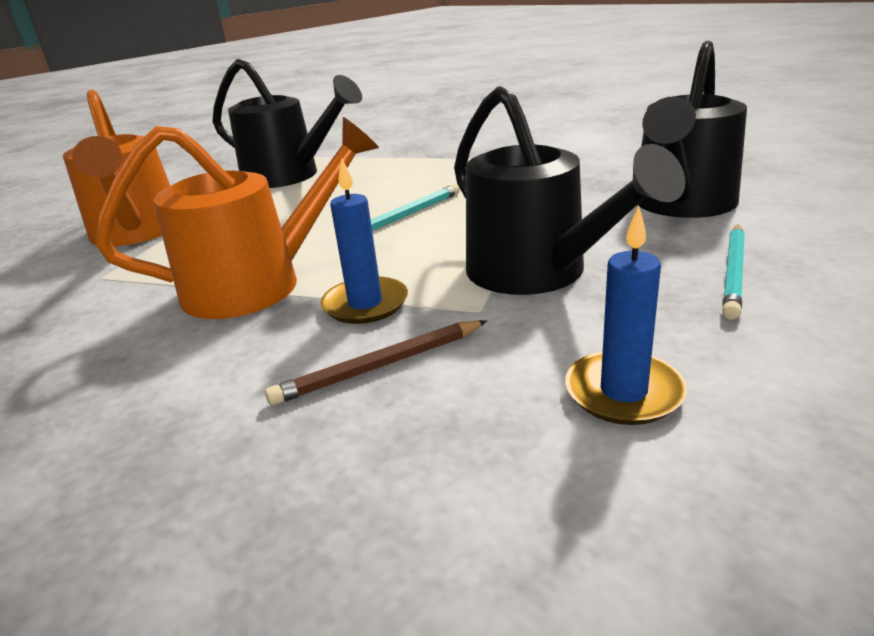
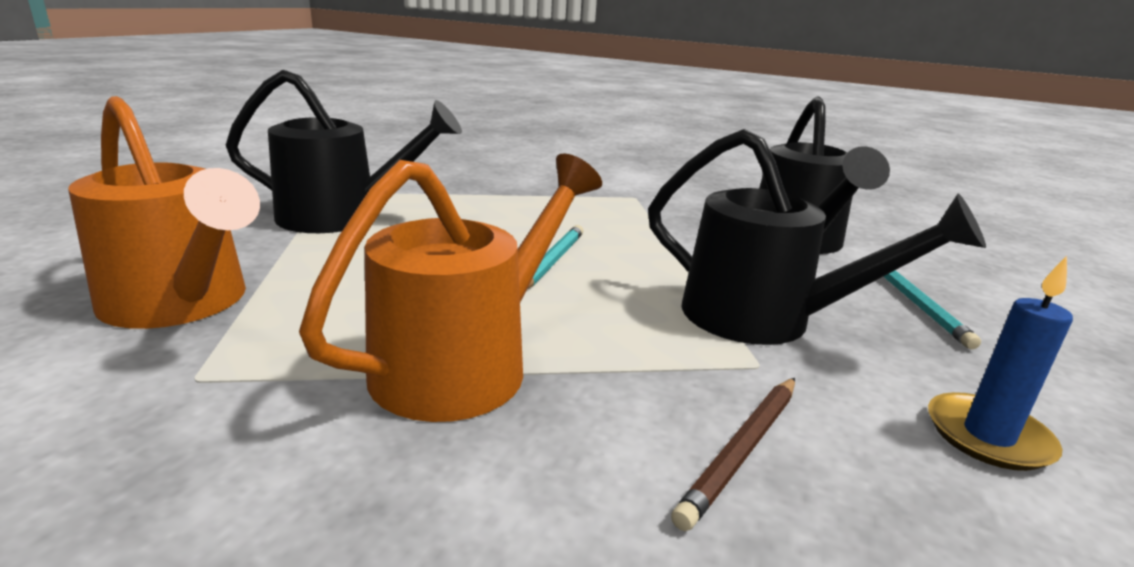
camera: 30 degrees left, 5 degrees down
(365, 304) = (633, 374): blue candle -> none

